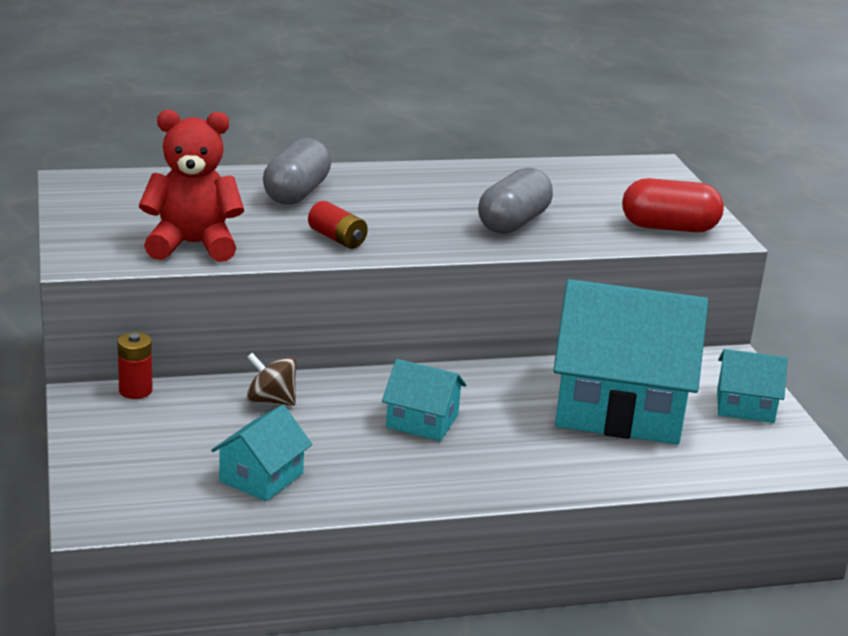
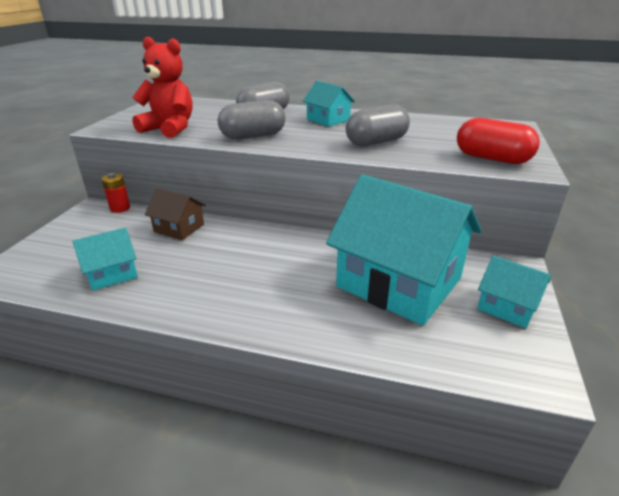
camera: 30 degrees right, 5 degrees up
(271, 400) = (179, 228): brown spinning top -> brown house
(337, 239) = (253, 136): red battery -> grey capsule
(422, 421) = (250, 260): turquoise house -> turquoise house (328, 120)

